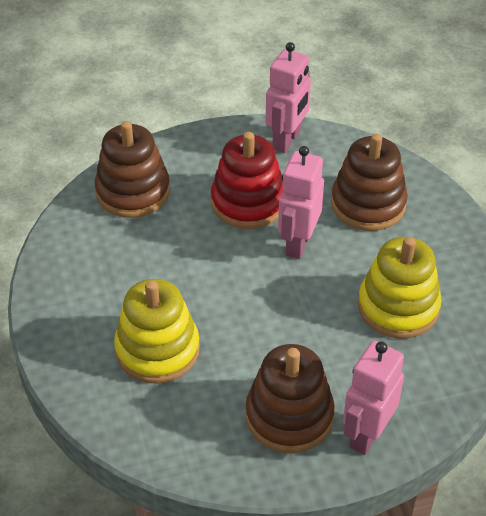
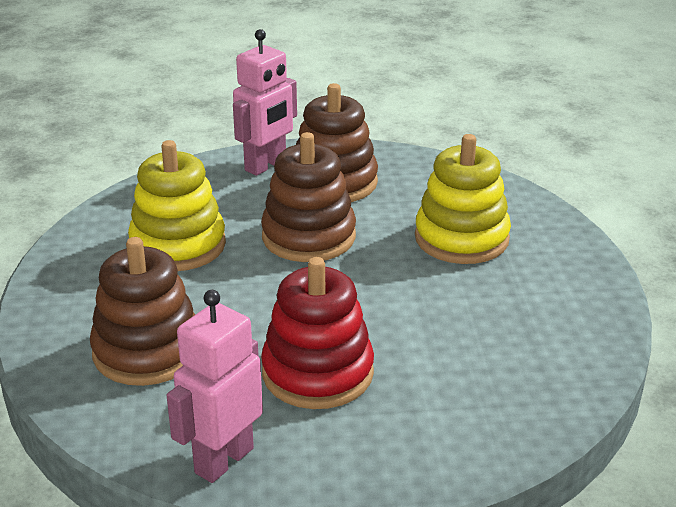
camera: 170 degrees left, 15 degrees down
(133, 191) = (490, 408): brown stacking toy -> brown stacking toy (308, 237)
(298, 243) = (267, 316): pink robot -> none

